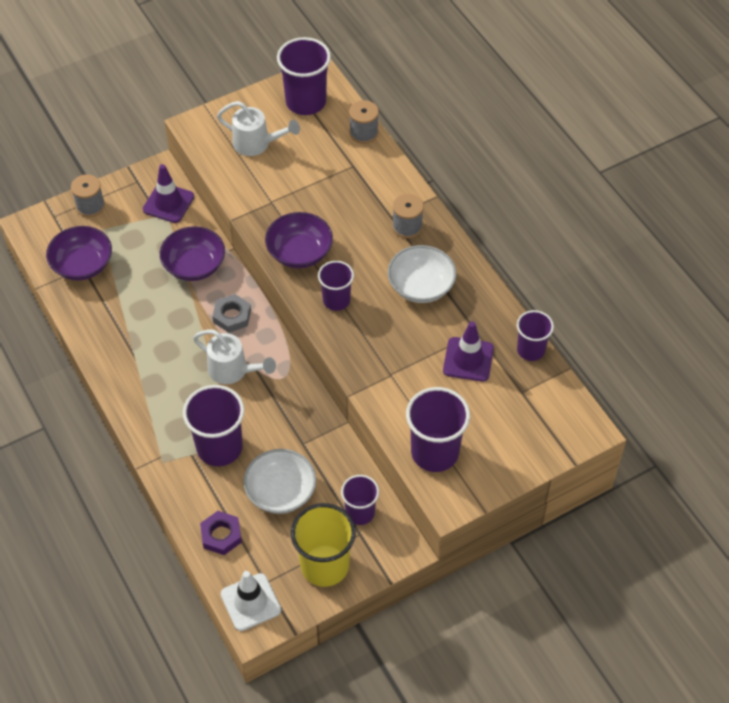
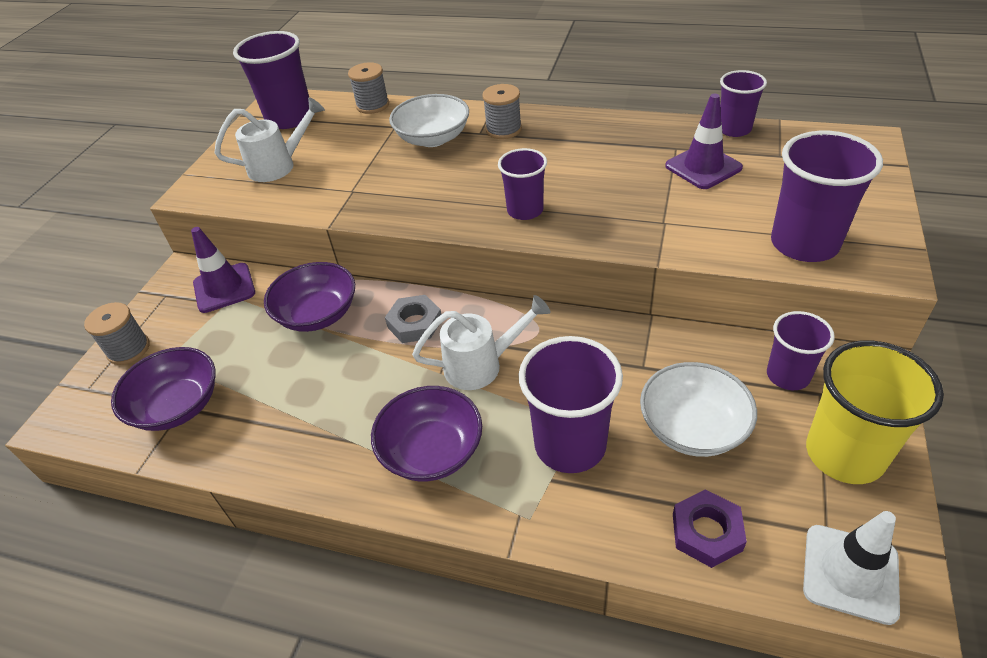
camera: 40 degrees left, 10 degrees down
(299, 252) = (435, 204): purple bowl -> purple bowl (431, 451)
(421, 286) = (580, 153): white bowl -> white bowl (433, 138)

